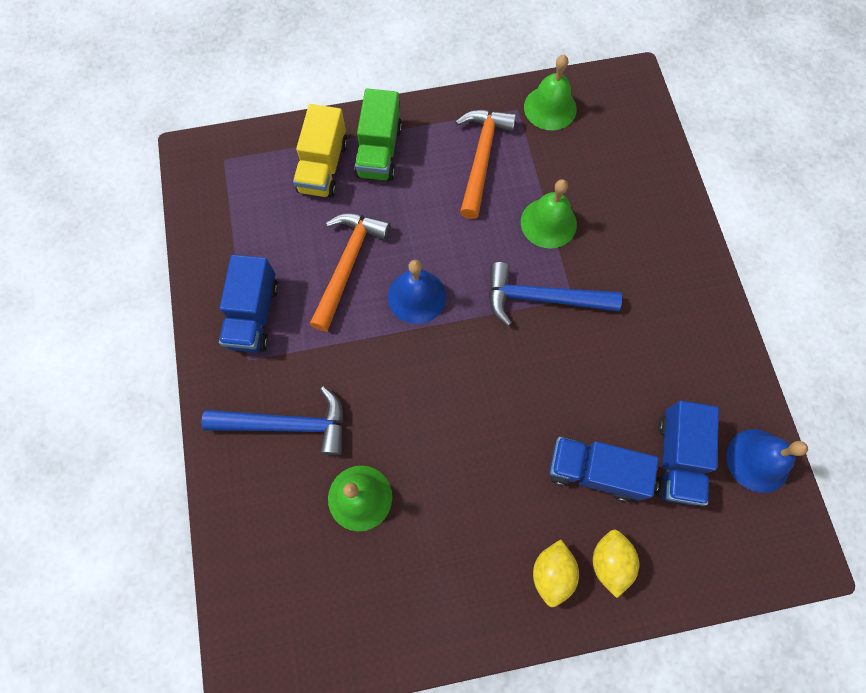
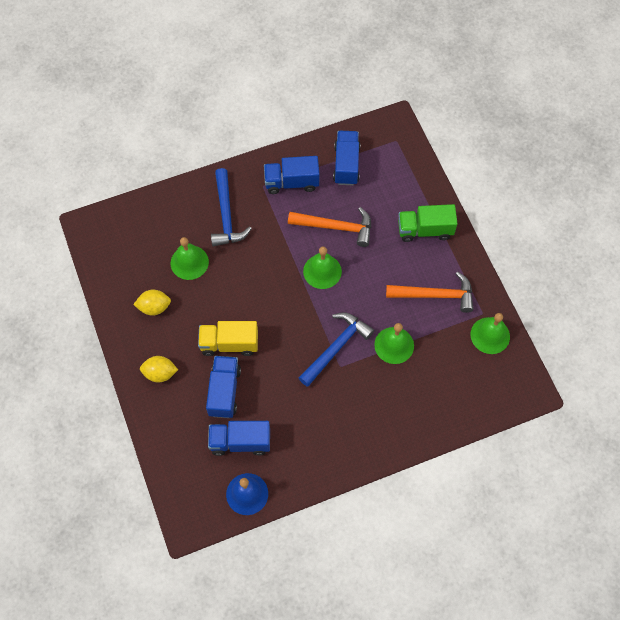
camera: 80 degrees right, 5 degrees down
(245, 232) = (346, 164): none -> blue truck
(323, 167) = (404, 199): yellow truck -> yellow truck (229, 344)
(417, 296) = (322, 271): blue bell -> green bell
(542, 298) = (336, 347): blue hammer -> blue hammer turned 45 degrees clockwise
(609, 562) = (170, 405): yellow lemon -> yellow lemon (154, 307)

